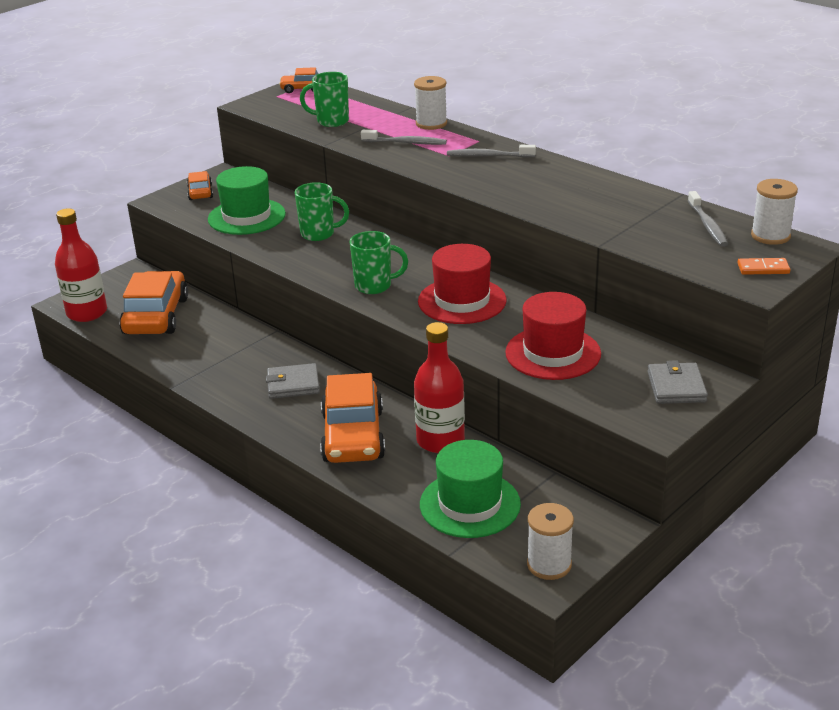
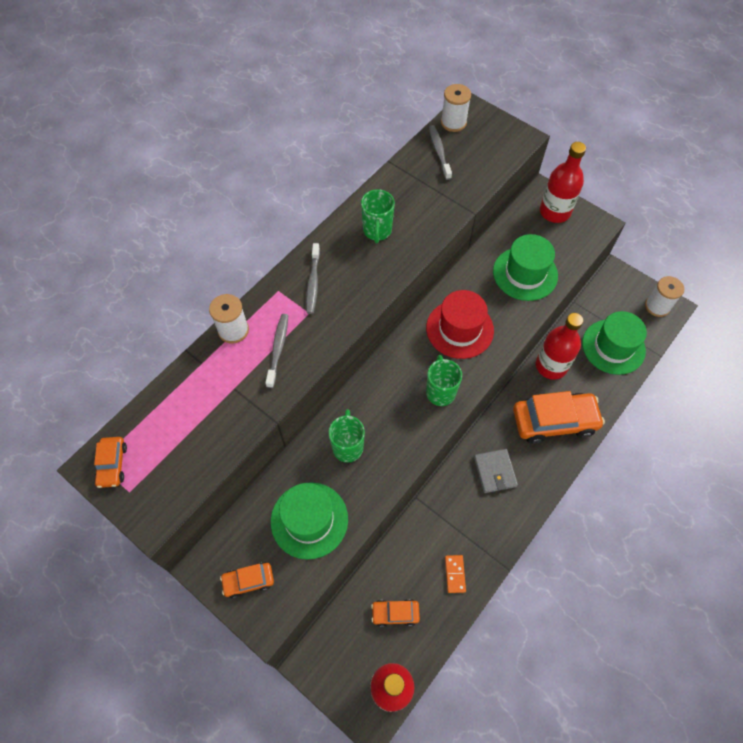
camera: 95 degrees left, 30 degrees up
(156, 316) = (395, 613): orange car -> orange car, size x0.50
(331, 121) = (215, 422): green mug -> green mug (377, 231)
(553, 353) = (525, 273): red hat -> green hat
(676, 387) = (554, 212): grey wallet -> red bottle
(707, 225) = (439, 152): grey toothbrush -> grey toothbrush turned 90 degrees counterclockwise
(763, 269) = (499, 132): orange domino -> orange domino (455, 574)

